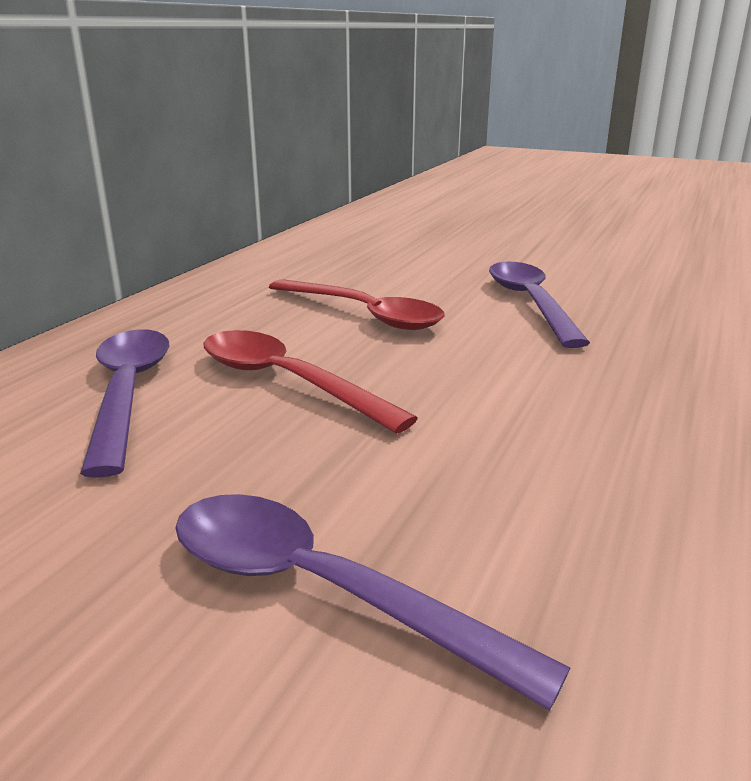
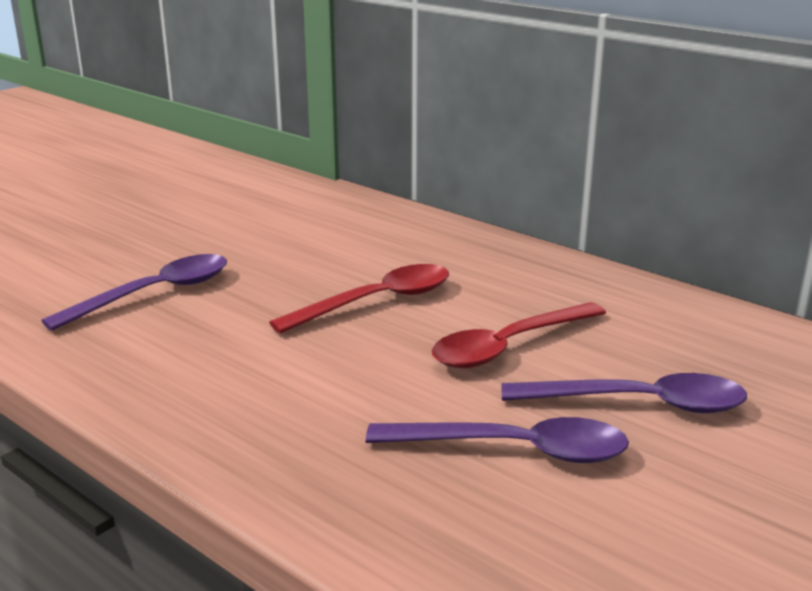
camera: 105 degrees right, 0 degrees up
(128, 393) = (390, 256): purple spoon -> purple spoon (640, 404)

